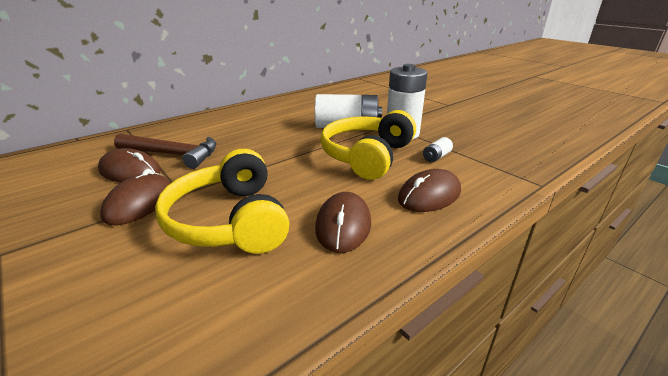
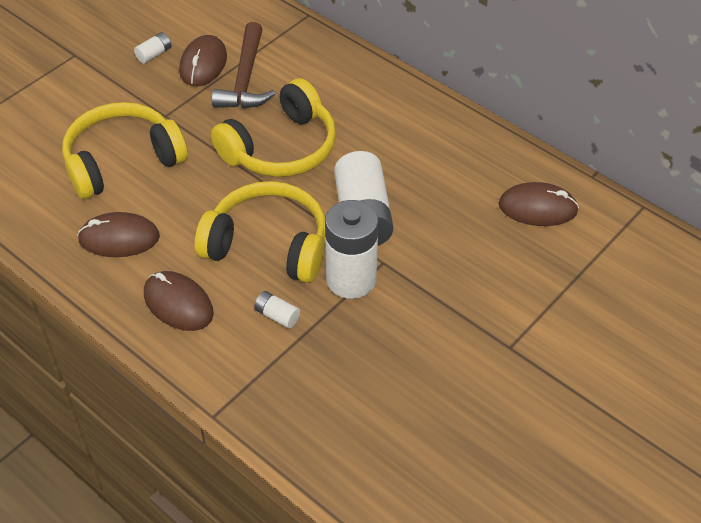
camera: 80 degrees right, 20 degrees up
(80, 196) = (154, 54): none -> white battery
(139, 203) = (146, 95): brown mouse -> brown mouse (538, 208)
(267, 146) = (281, 148): none -> yellow headphones

